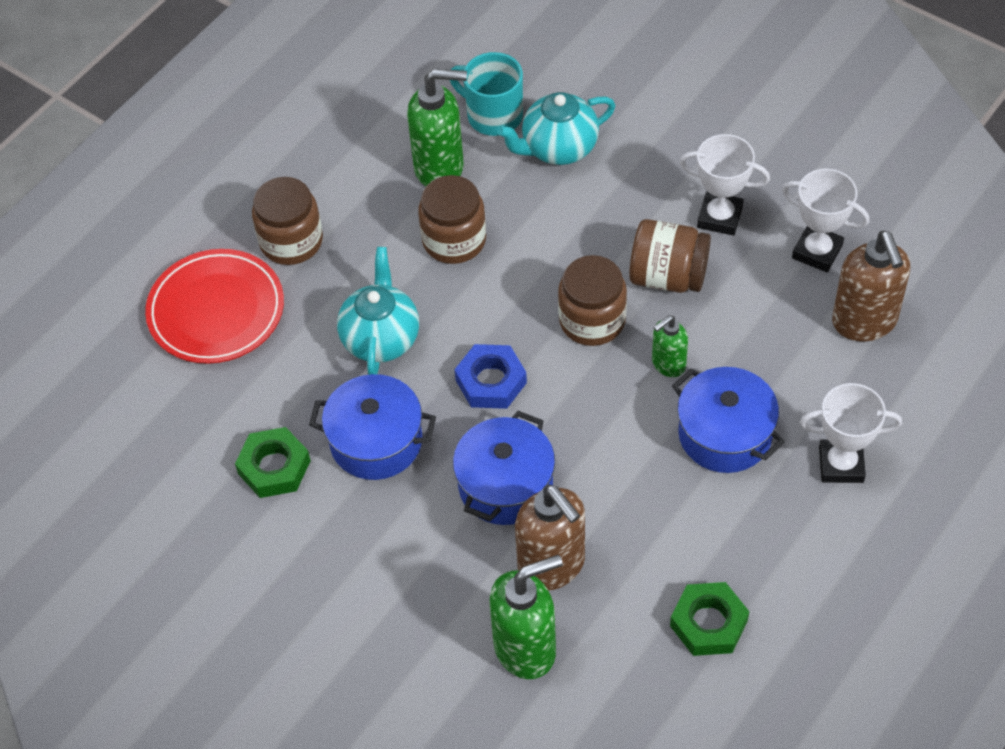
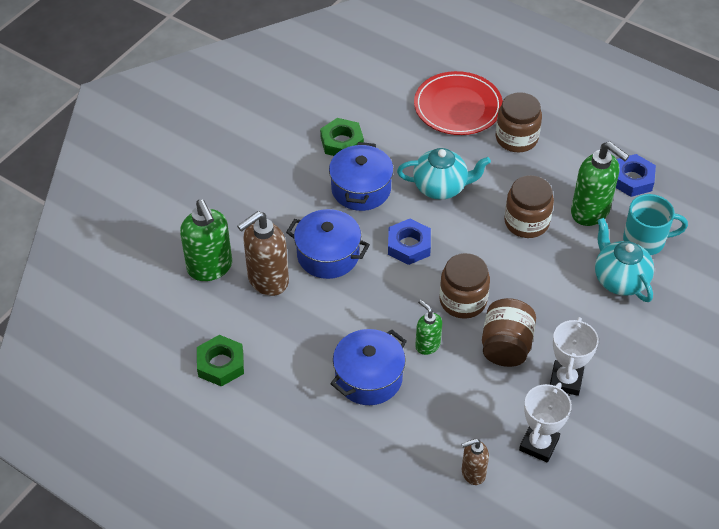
camera: 85 degrees right, 5 degrees down
(383, 117) = (632, 179): none -> blue nut
(440, 168) = (590, 212): green soap dispenser -> green soap dispenser turned 45 degrees counterclockwise
(493, 115) = (645, 241): turquoise mug -> turquoise mug turned 60 degrees clockwise
(841, 464) = (343, 449): white trophy -> none
(864, 322) = (473, 473): brown soap dispenser -> brown soap dispenser, size x0.56

